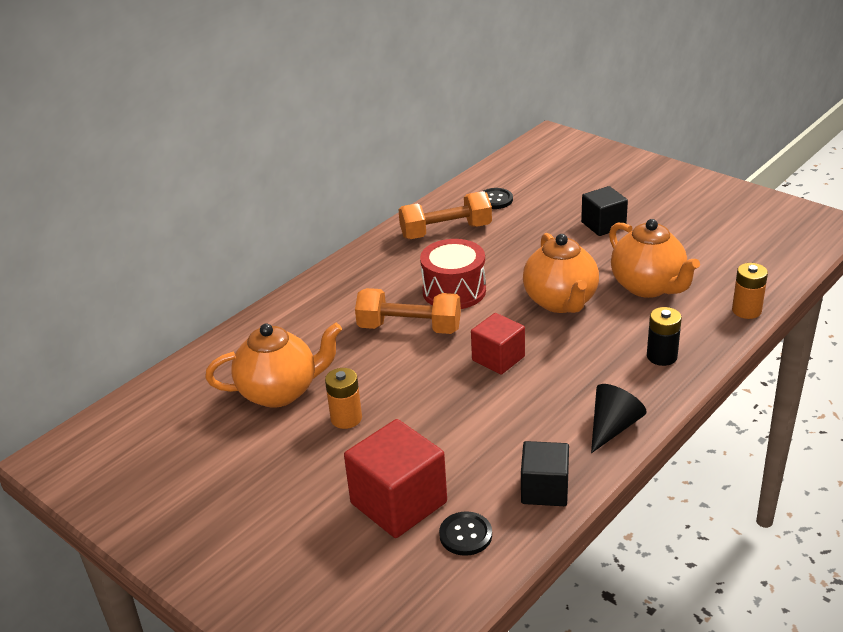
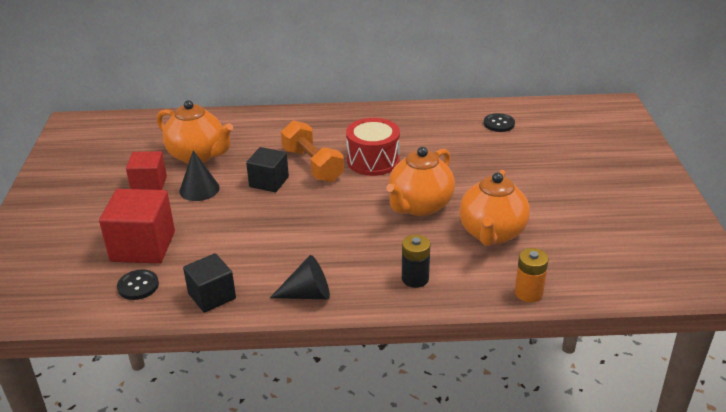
camera: 45 degrees right, 0 degrees up
(346, 418) = (199, 189): orange battery -> black cone
(446, 231) = (433, 125): orange dumbbell -> none
(498, 358) = (324, 212): red cube -> red cube (149, 184)
(603, 225) = (539, 179): black cube -> black cube (269, 182)

